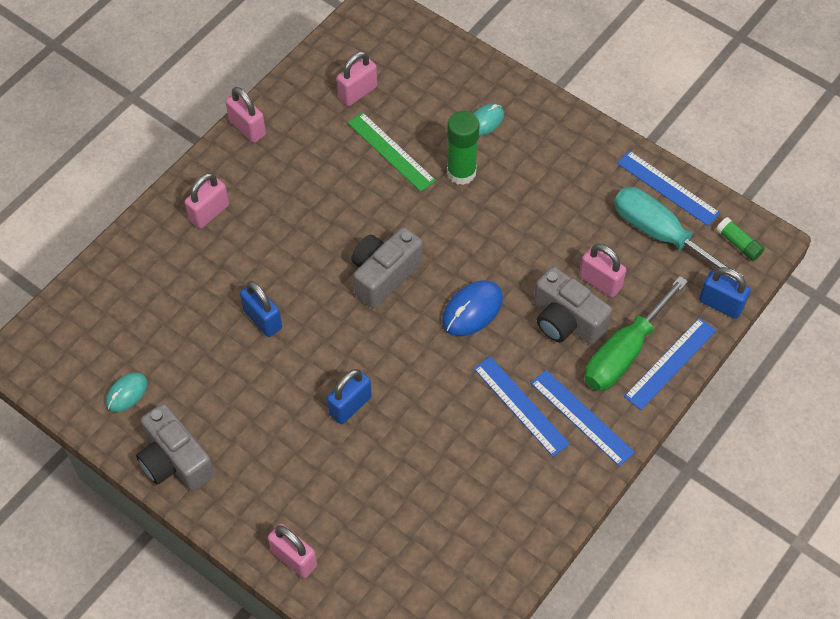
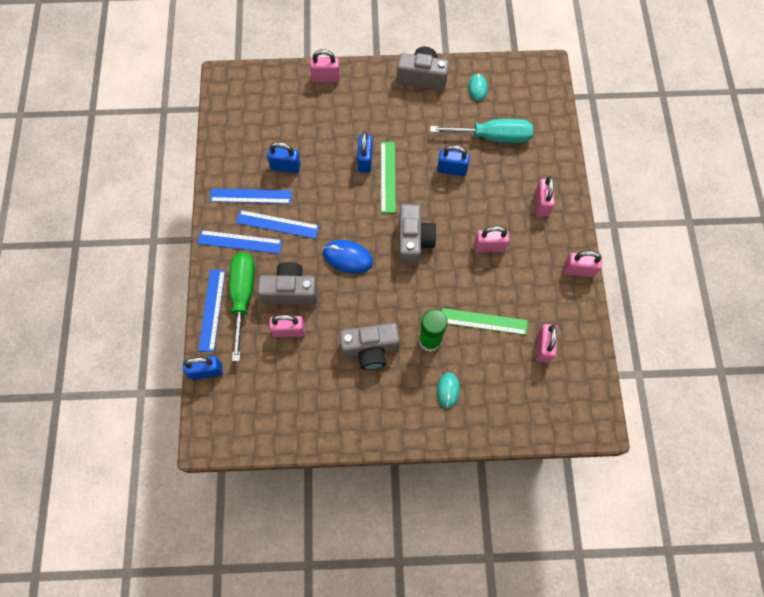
camera: 140 degrees right, 10 degrees up
(310, 212) = (489, 246): none -> pink padlock
(343, 365) = (388, 177): none -> green ruler
(452, 471) = (285, 166): none -> blue padlock
(472, 310) = (347, 257): blue mouse -> blue mouse turned 75 degrees counterclockwise
(529, 206) = (370, 349): none -> grey camera
(660, 234) = (276, 392): turquoise screwdriver -> turquoise screwdriver (492, 137)
(667, 188) = (295, 432): blue ruler -> blue ruler (251, 196)
(738, 244) = (222, 424): green glue stick -> none

